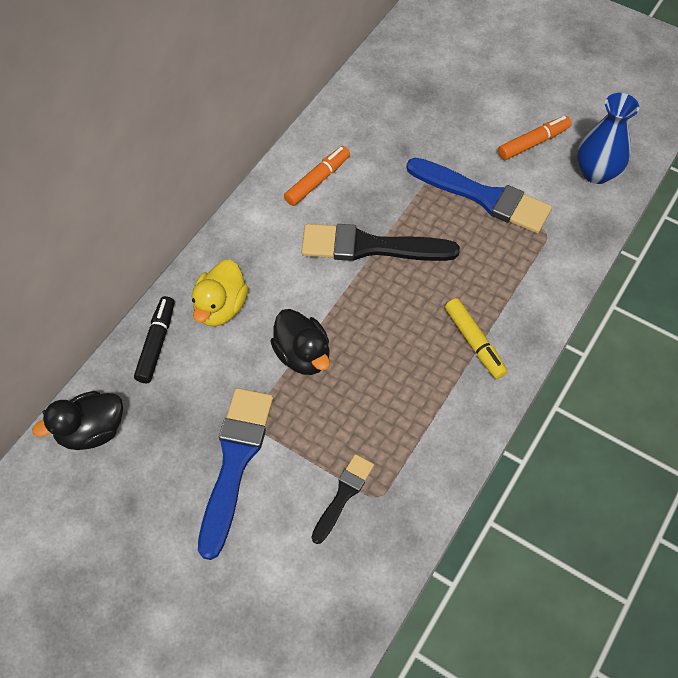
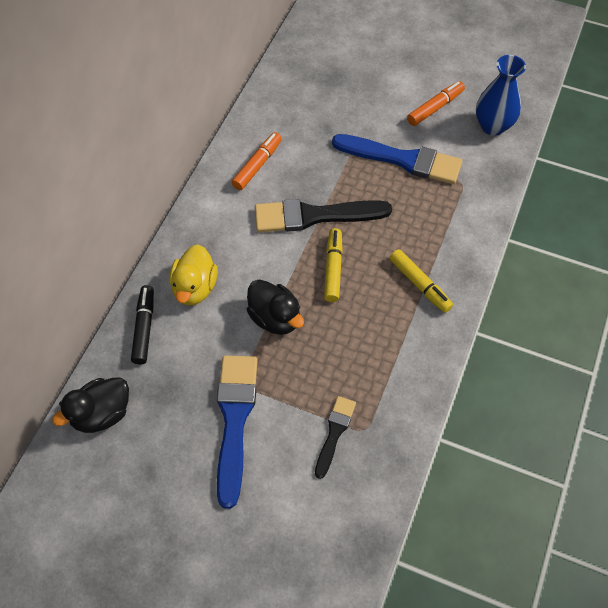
camera: 10 degrees left, 0 degrees up
(379, 309) = (333, 269): none -> yellow marker

